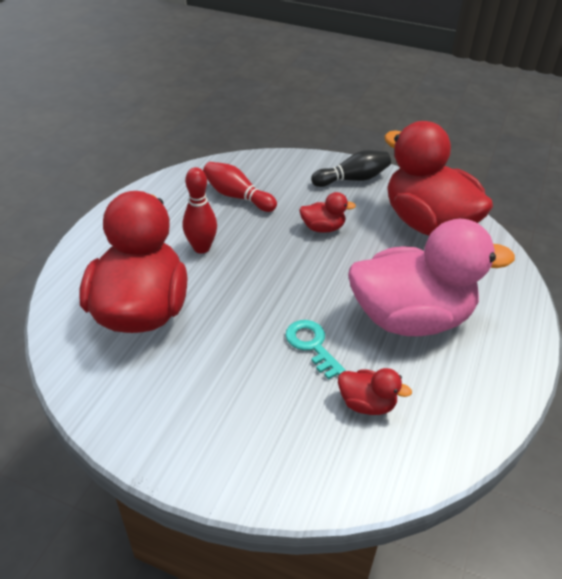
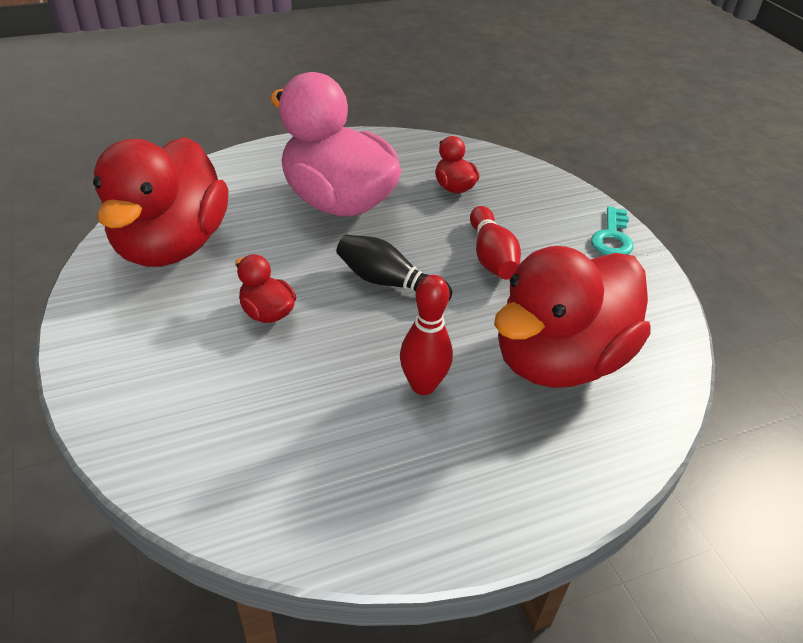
camera: 135 degrees left, 0 degrees up
(237, 196) = (286, 428): red bowling pin -> red bowling pin (491, 257)
(312, 345) = (440, 235): turquoise key -> turquoise key (612, 237)
(352, 179) = (124, 343): black bowling pin -> black bowling pin (389, 283)

